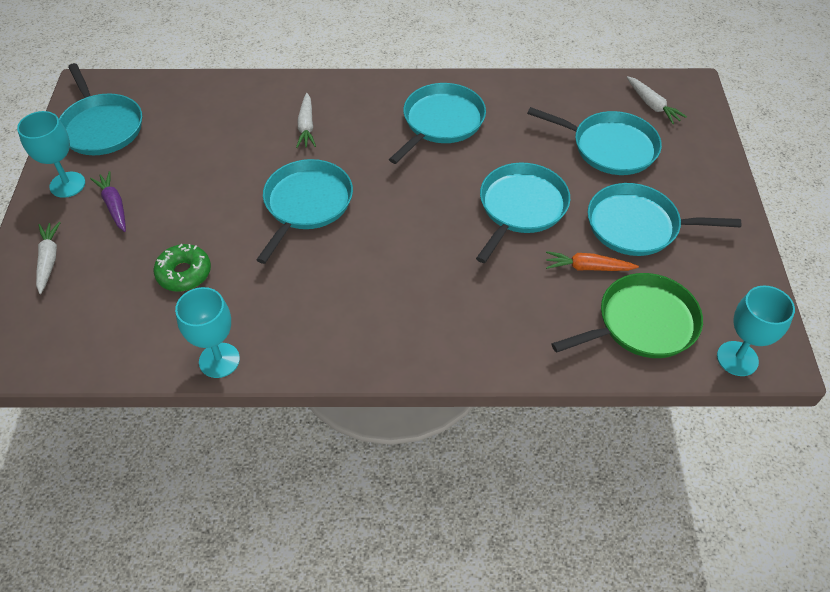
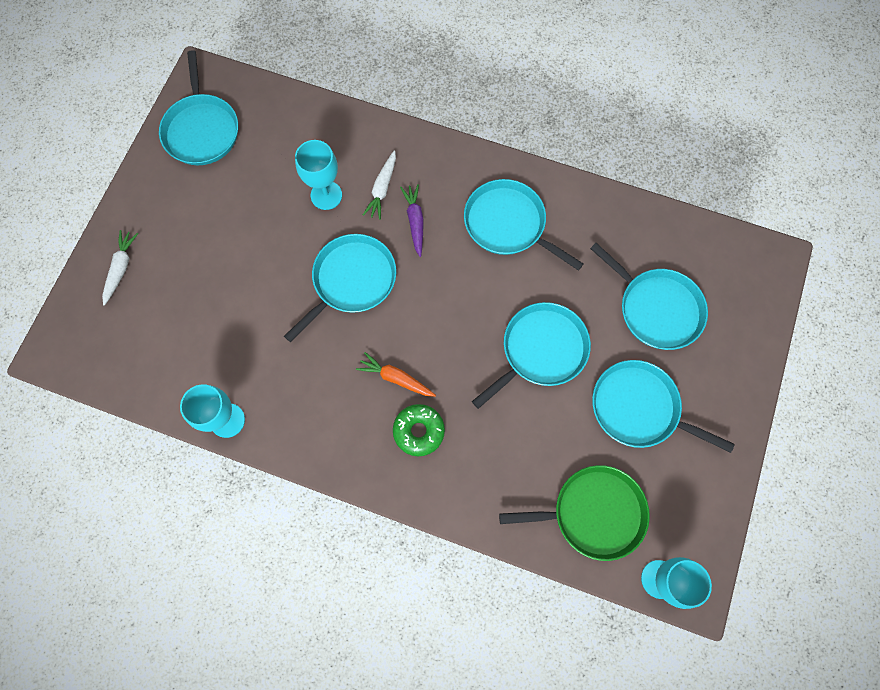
camera: 20 degrees right, 20 degrees up
(67, 184) = (156, 189): turquoise goblet -> turquoise goblet (326, 195)
(114, 205) = (188, 226): purple carrot -> purple carrot (415, 221)
(184, 273) = (225, 321): green donut -> green donut (419, 431)
(441, 122) = (508, 224): turquoise pan -> turquoise pan turned 105 degrees counterclockwise
(588, 267) = (572, 438): orange carrot -> orange carrot (396, 378)
(652, 105) = (723, 270): white carrot -> none

